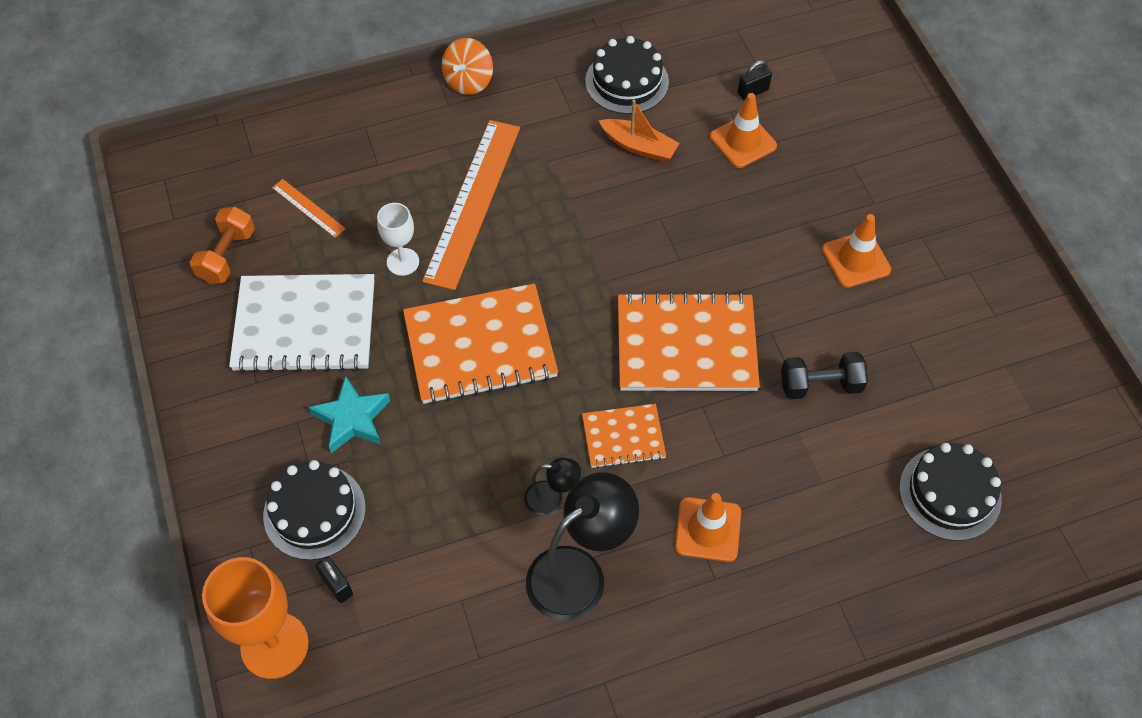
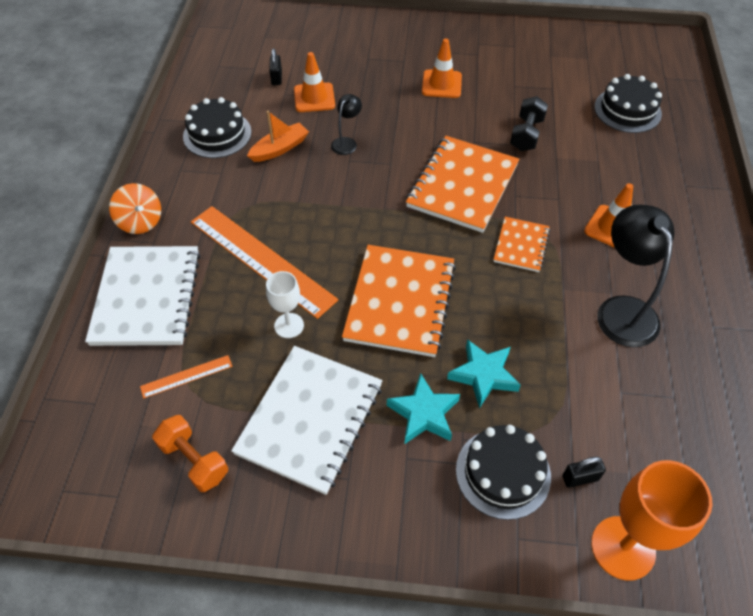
camera: 65 degrees left, 5 degrees down
(380, 134) = (147, 297): none -> white notebook
(422, 457) = (483, 375): none -> turquoise star
(552, 499) = (555, 304): black lamp -> black lamp (346, 142)

